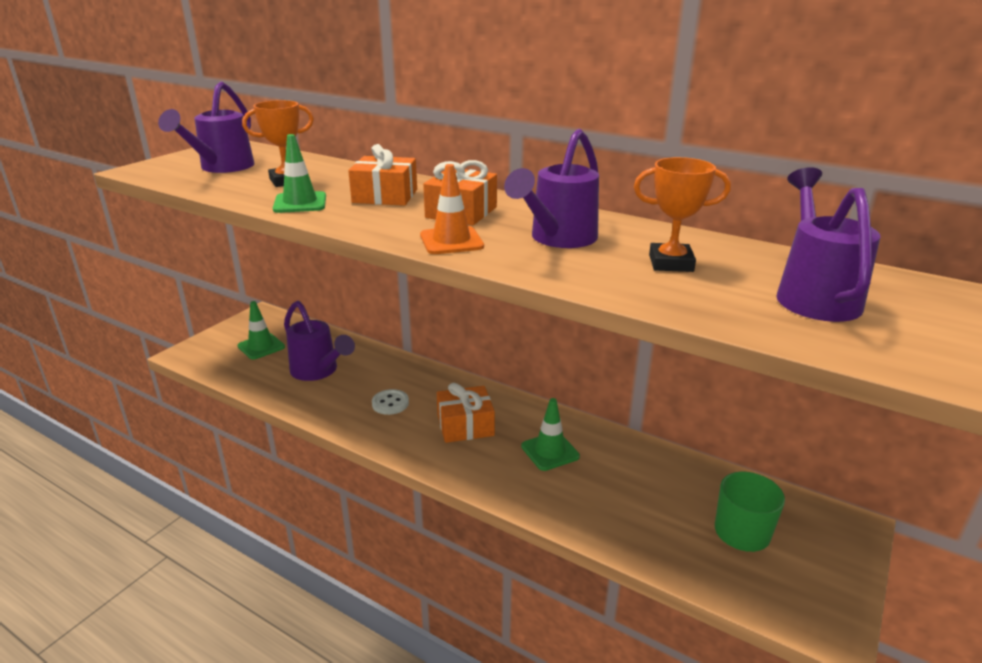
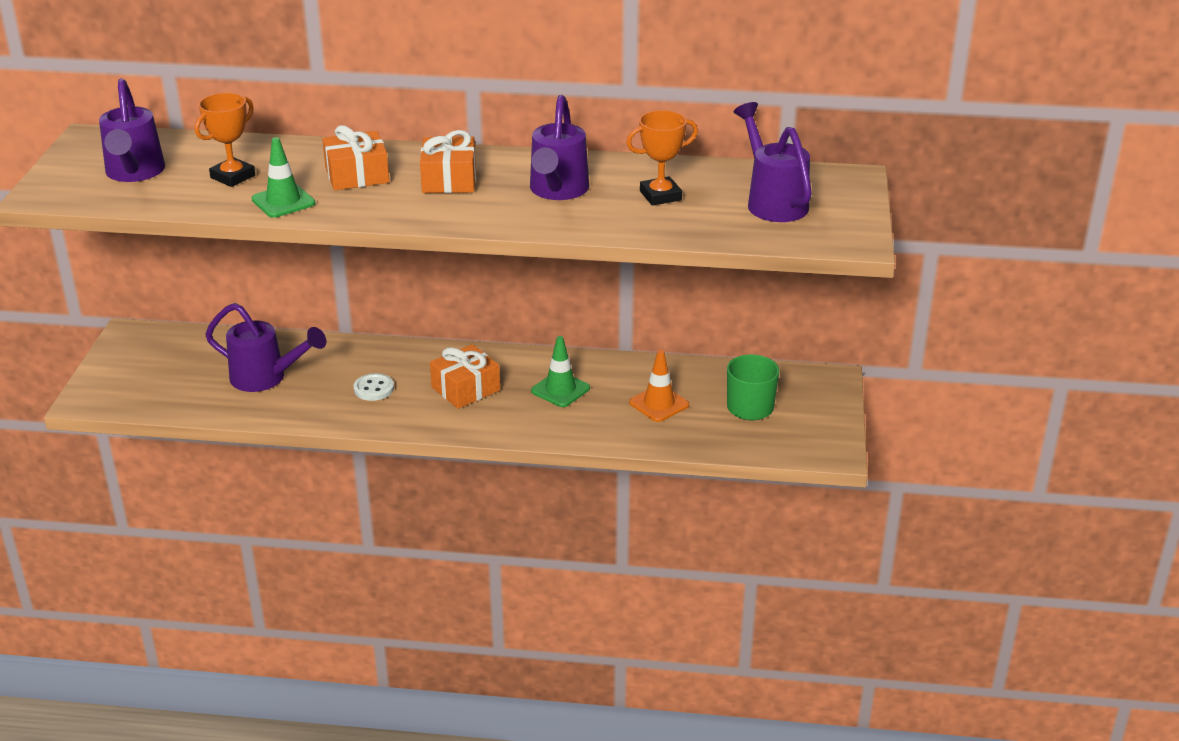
camera: 25 degrees left, 5 degrees up
(261, 346) = (171, 369): green traffic cone -> none
(451, 241) = (470, 213): orange traffic cone -> orange traffic cone (659, 404)

